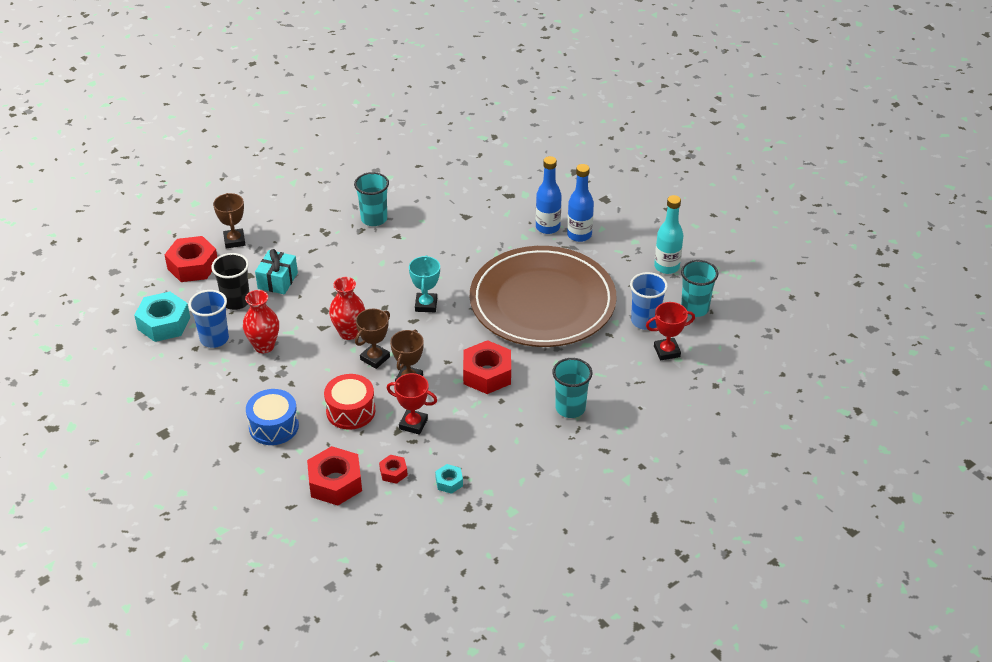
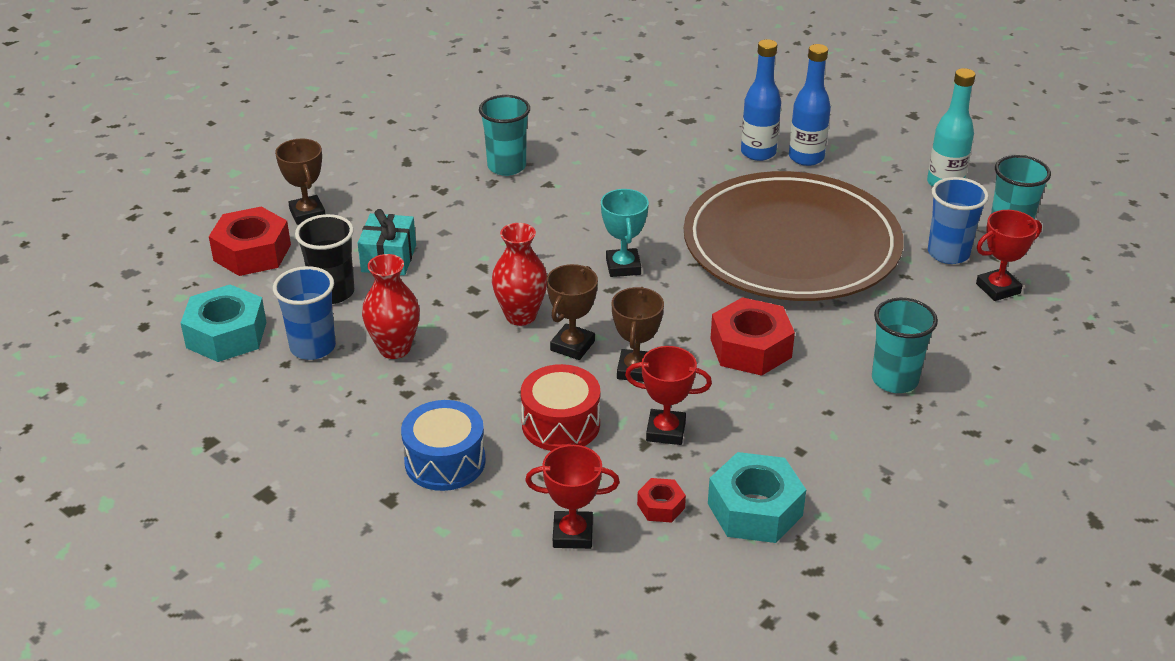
camera: 10 degrees left, 5 degrees down
(335, 483) = (572, 534): red nut -> red trophy
(449, 482) = (754, 509): turquoise nut -> turquoise nut, size x1.99

